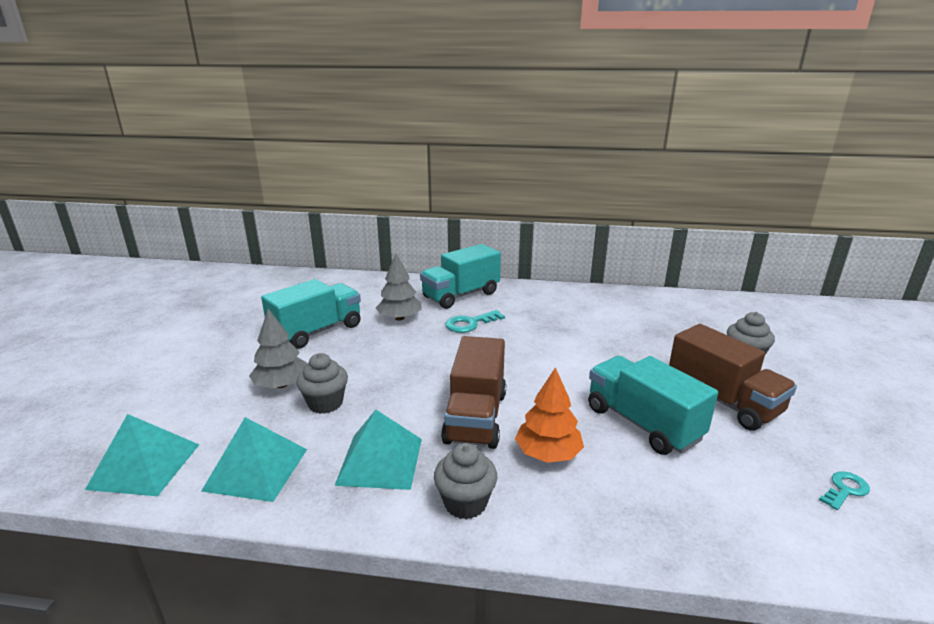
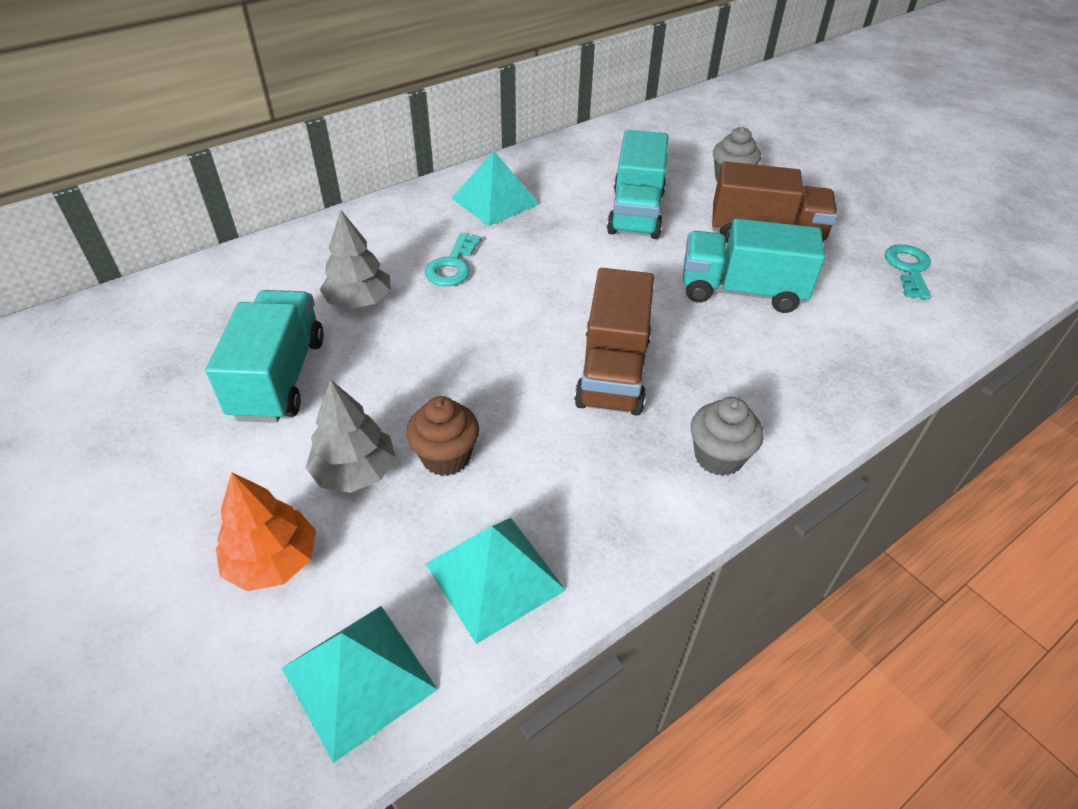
camera: 45 degrees left, 20 degrees up
(325, 403) = (446, 457): grey cupcake -> brown cupcake
(380, 461) = (597, 475): turquoise pyramid -> turquoise pyramid (495, 201)
(461, 295) = (386, 232): turquoise truck -> turquoise truck (635, 213)
(475, 417) = (613, 371): brown truck -> brown truck turned 45 degrees clockwise
(548, 453) = (715, 367): orange tree -> orange tree (273, 561)
(845, 489) = (908, 269): turquoise key -> turquoise key, size x1.51

